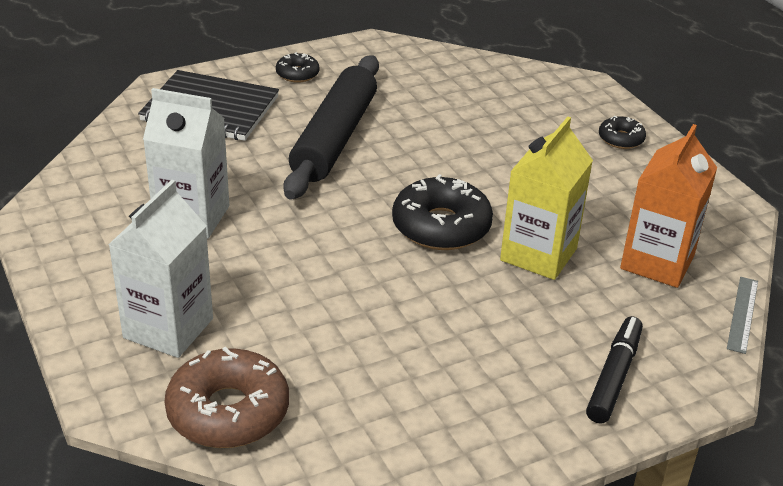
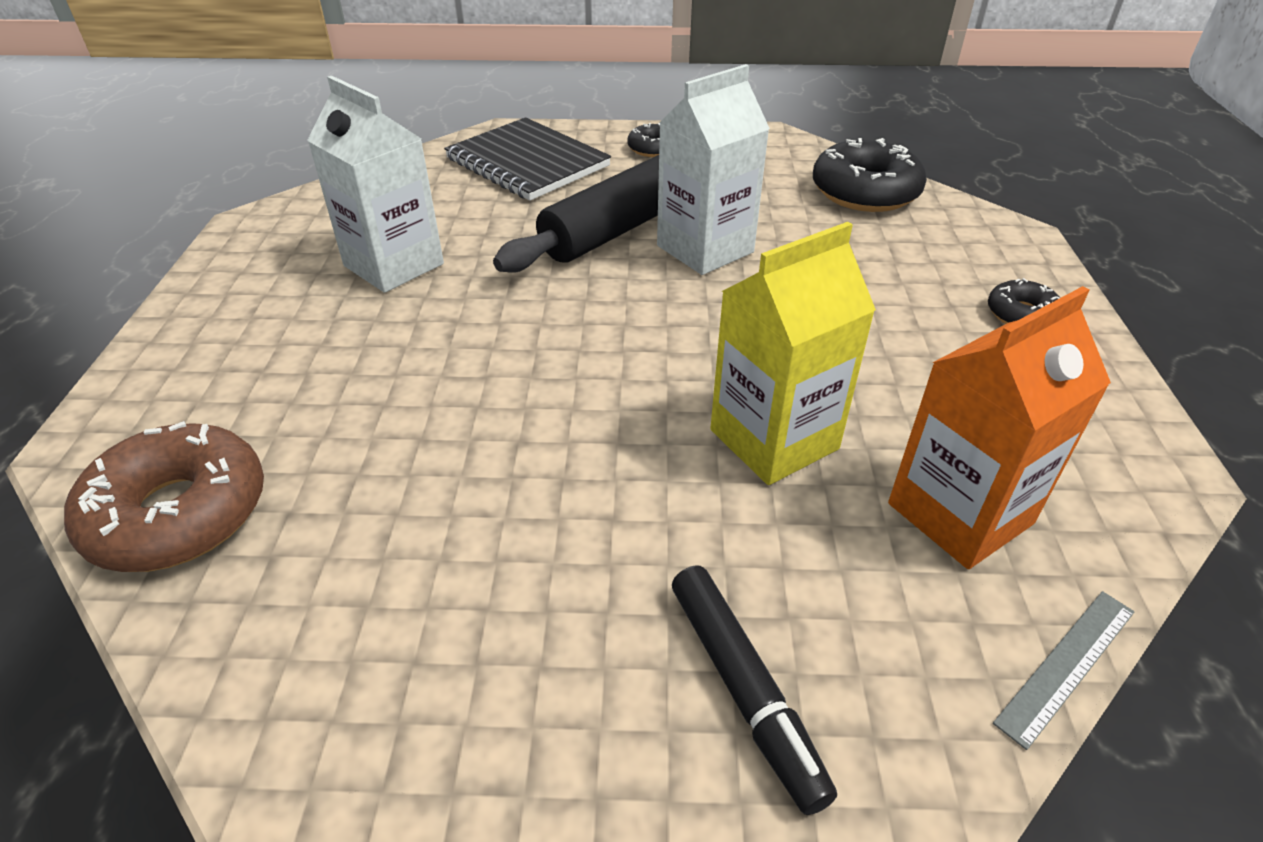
camera: 30 degrees right, 5 degrees up
(168, 328) = (235, 381): white carton -> white carton (705, 249)
(441, 226) = (668, 359): black donut -> black donut (865, 192)
(614, 376) = (744, 690): black marker -> black marker turned 105 degrees clockwise

